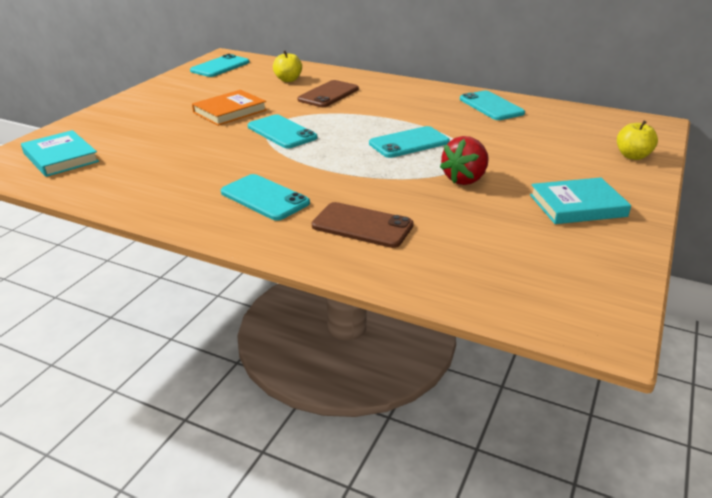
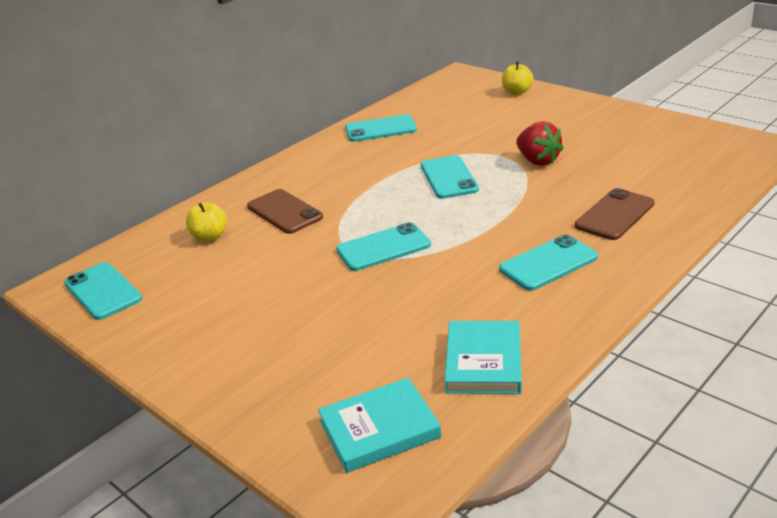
camera: 70 degrees left, 0 degrees up
(230, 111) = (293, 283): orange book -> none
(577, 205) = (595, 125): turquoise book -> turquoise book (483, 362)

